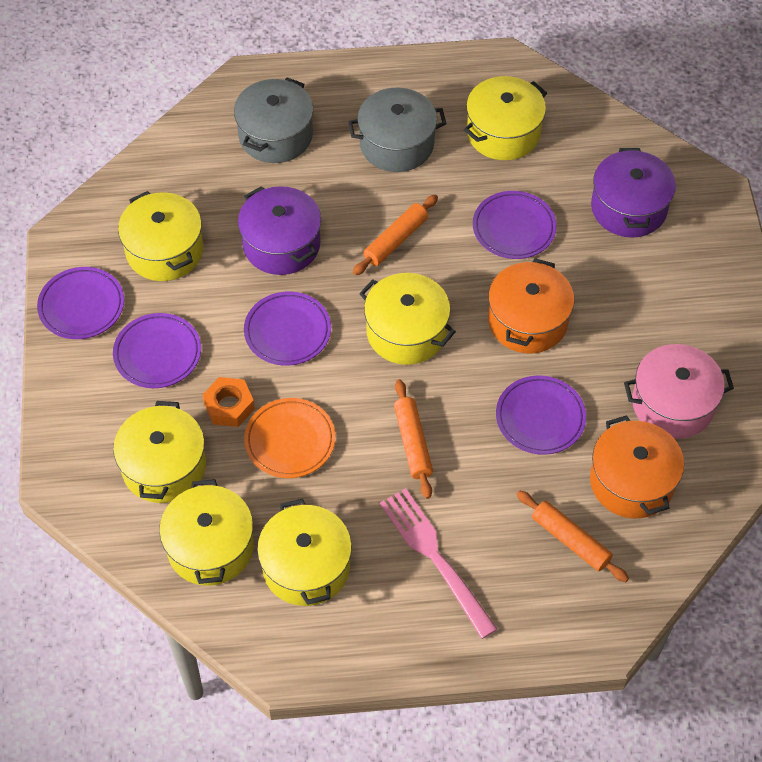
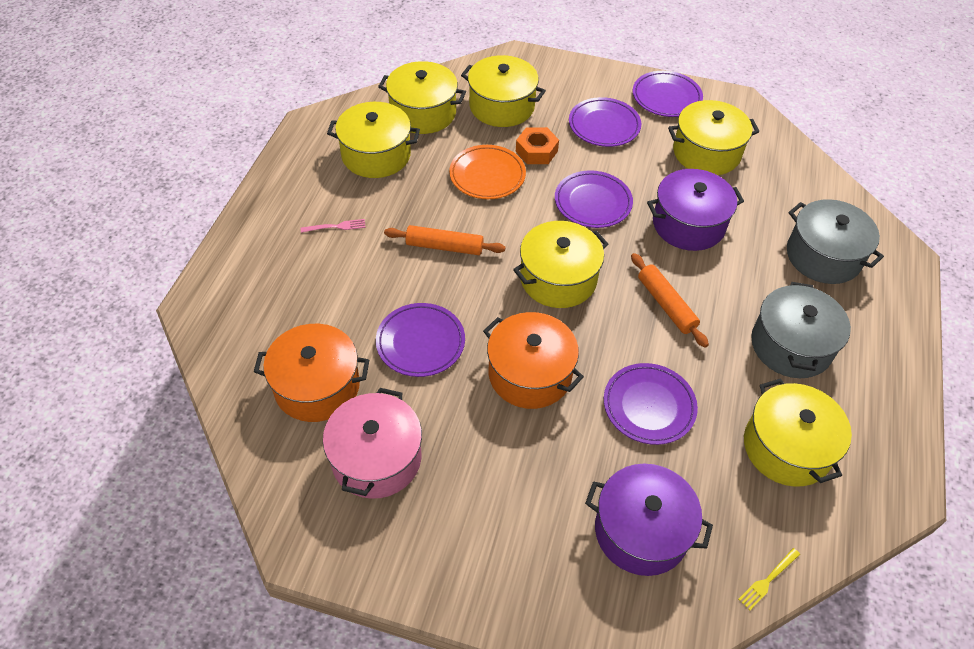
camera: 110 degrees right, 5 degrees down
(434, 557) = (336, 226): pink fork -> pink fork, size x0.42
(570, 540) = (292, 317): orange rolling pin -> none
(622, 128) = (767, 580): none -> yellow fork

